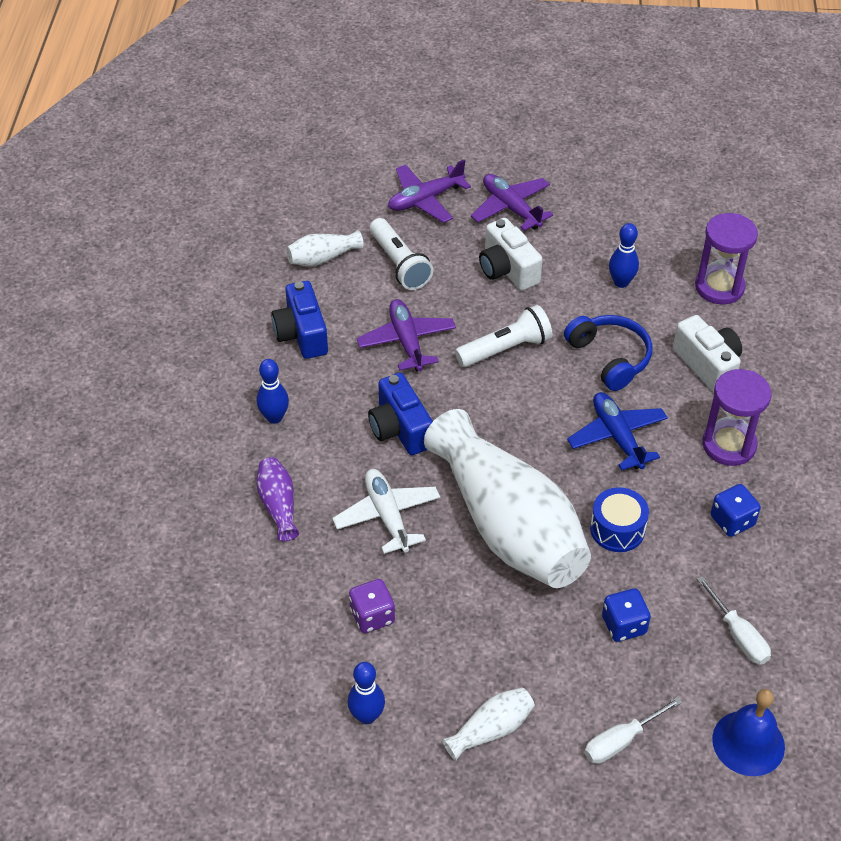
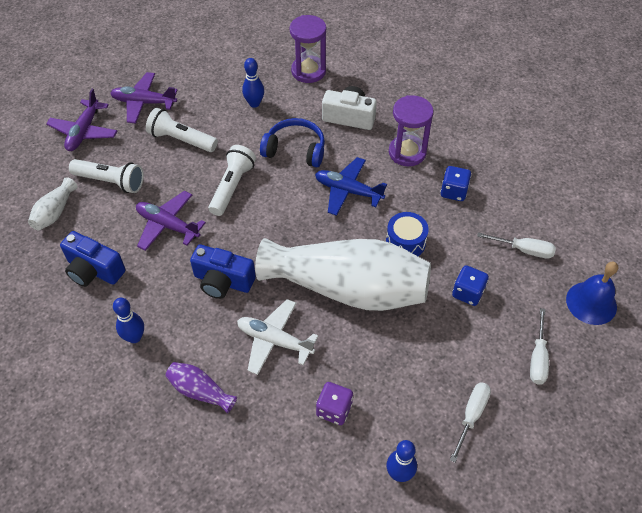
camera: 45 degrees left, 5 degrees up
(491, 730) = (471, 415): white vase -> white screwdriver
(507, 269) = (181, 140): white camera -> white flashlight

